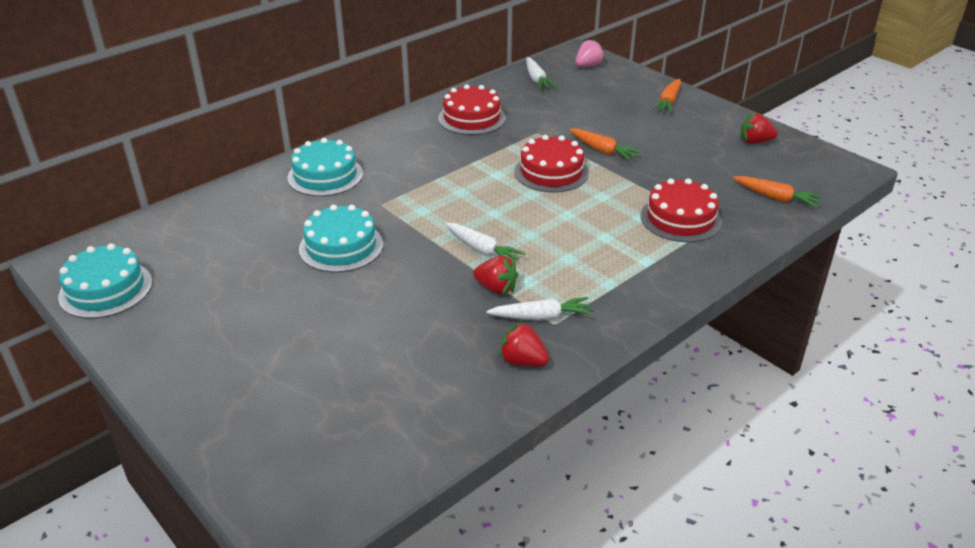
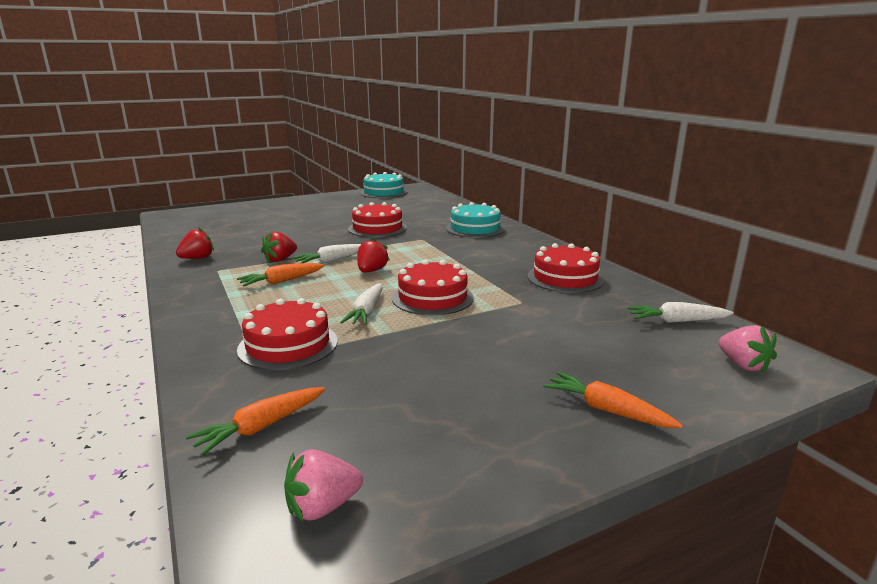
camera: 105 degrees right, 15 degrees down
(341, 246) = (377, 228): turquoise cake -> red cake
(541, 317) = (230, 268): white carrot -> white carrot (366, 312)
(602, 150) = (465, 330): orange carrot -> orange carrot (281, 281)
(755, 142) = (432, 464): red strawberry -> red strawberry (371, 271)
(809, 163) = (322, 507): none -> pink strawberry

